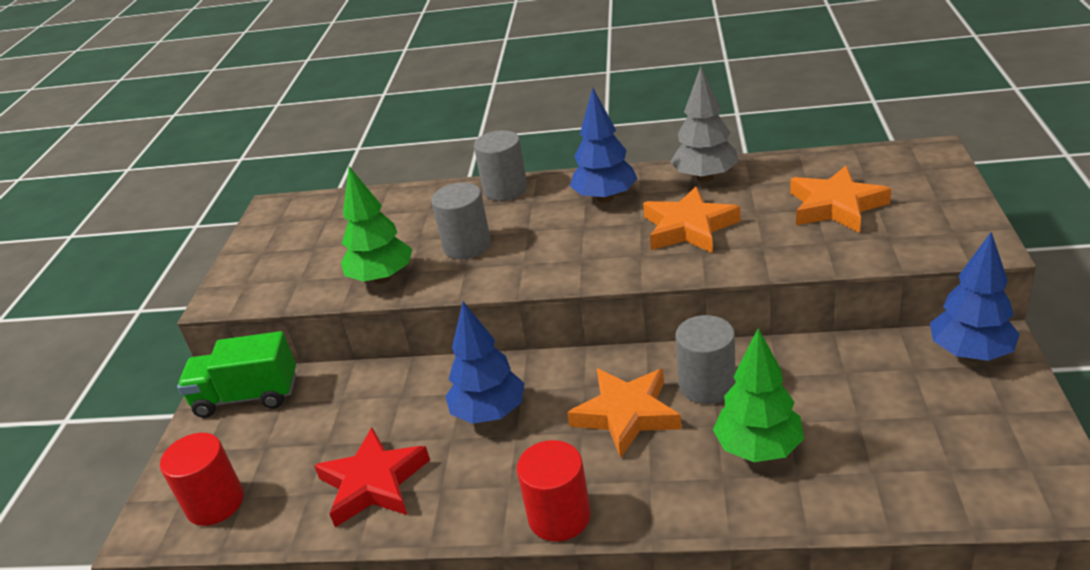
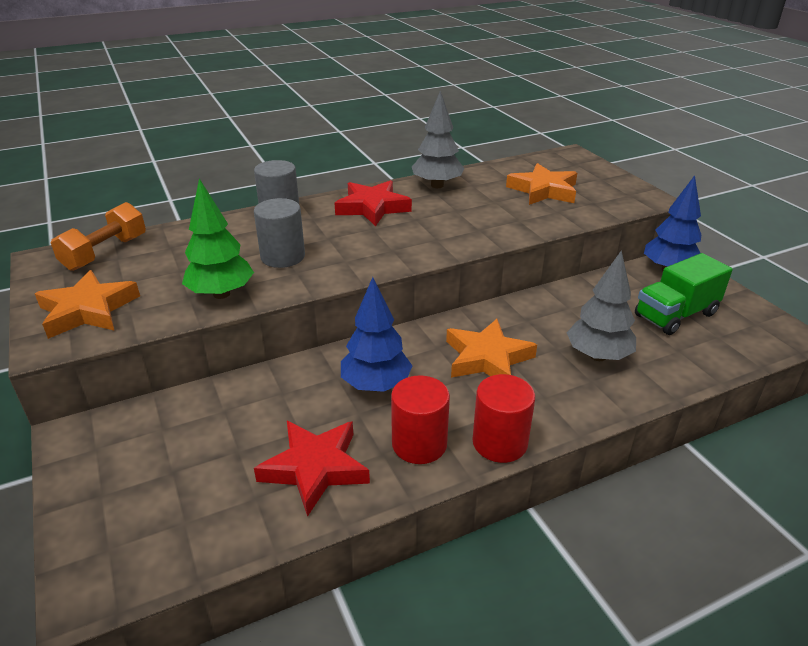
camera: 35 degrees left, 0 degrees up
(215, 503) = (155, 539): red cylinder -> red cylinder (419, 444)
(247, 396) = (114, 434): green truck -> green truck (675, 315)
(322, 210) = (105, 253): none -> orange dumbbell
(605, 198) = (372, 207): blue tree -> red star
(689, 227) = (456, 217): orange star -> orange star (88, 310)
(707, 385) = (527, 325): grey cylinder -> none
(758, 449) = (598, 356): green tree -> grey tree

